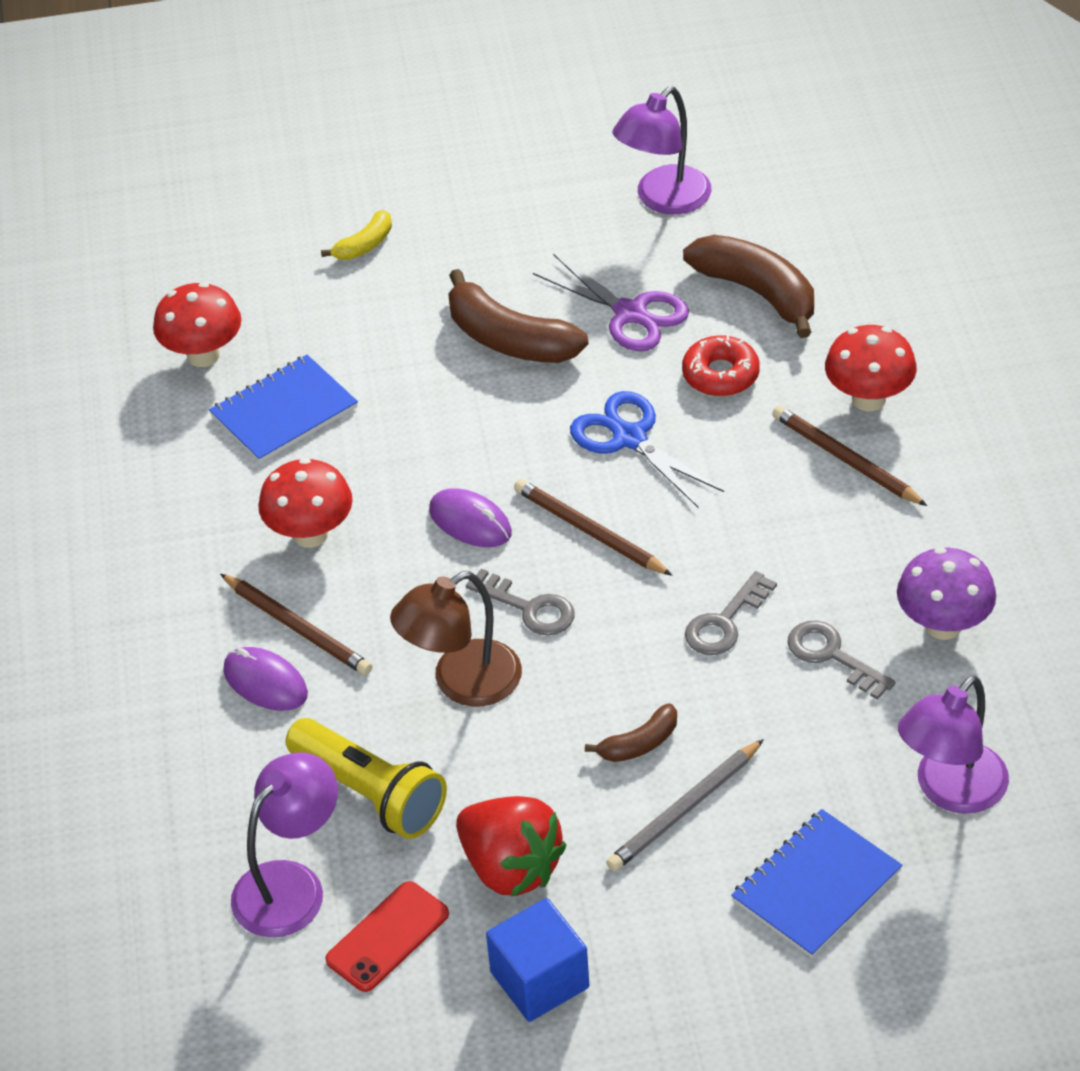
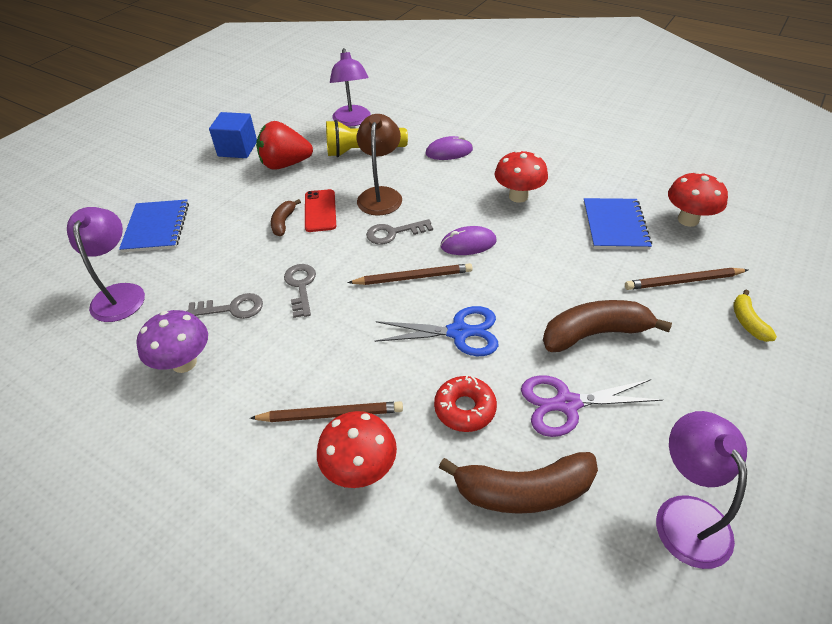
camera: 130 degrees right, 0 degrees up
(298, 627) = (467, 170): brown pencil -> brown pencil (683, 281)
(388, 937) = (303, 129): red phone -> red phone (320, 211)
(685, 810) = (238, 216): grey pencil -> none

